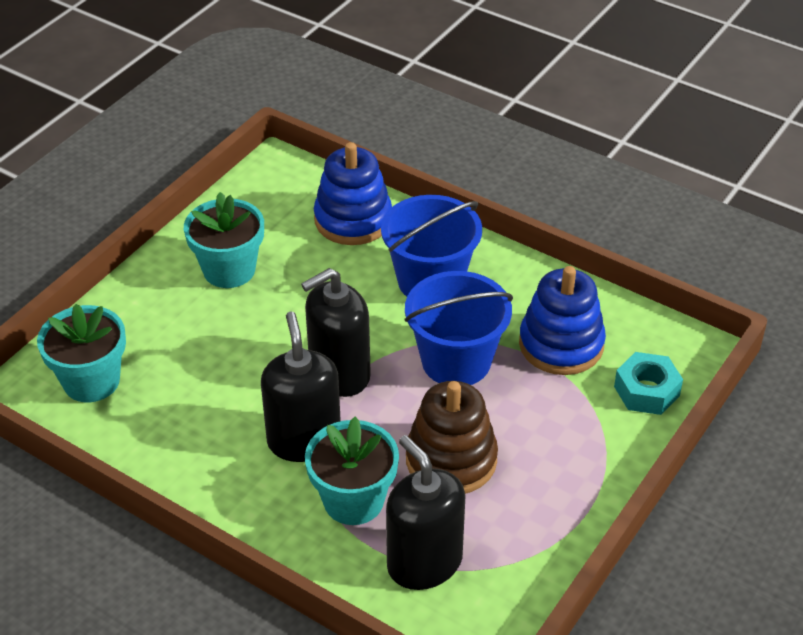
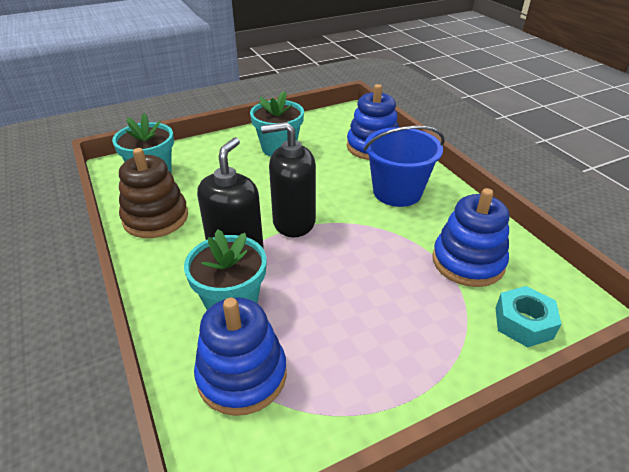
camera: 30 degrees right, 5 degrees down
(424, 562) = (242, 375): black soap dispenser -> blue stacking toy
(451, 460) = (325, 306): brown stacking toy -> brown stacking toy (155, 218)
(456, 361) = (379, 243): blue bucket -> none

